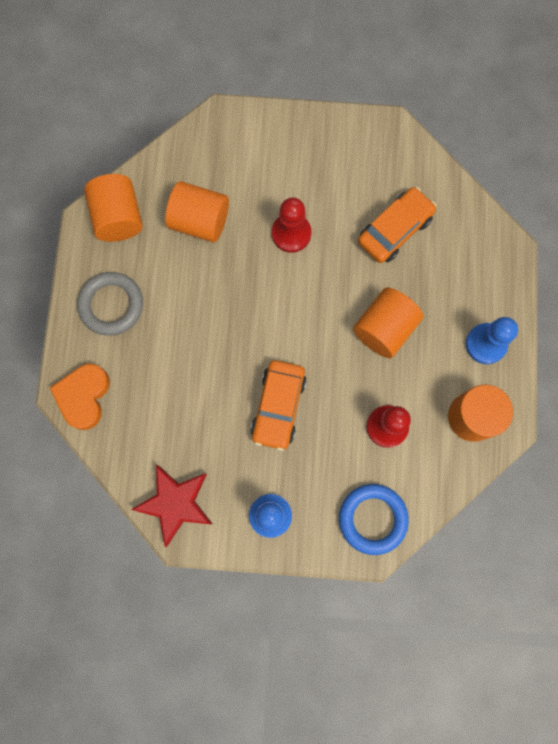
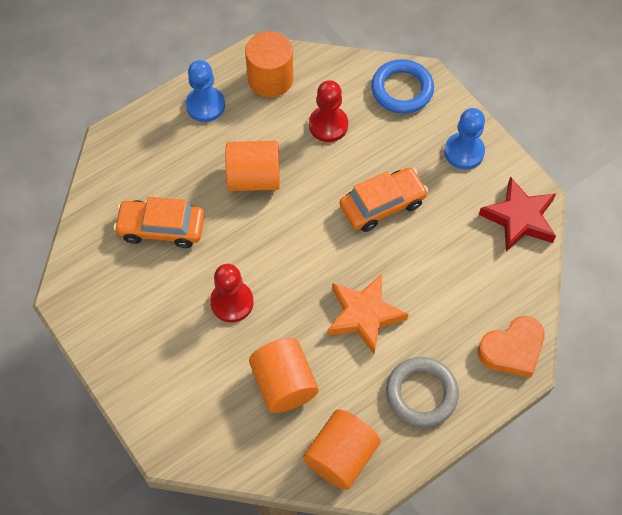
camera: 130 degrees left, 15 degrees down
(201, 315) = (364, 315): none -> orange star

